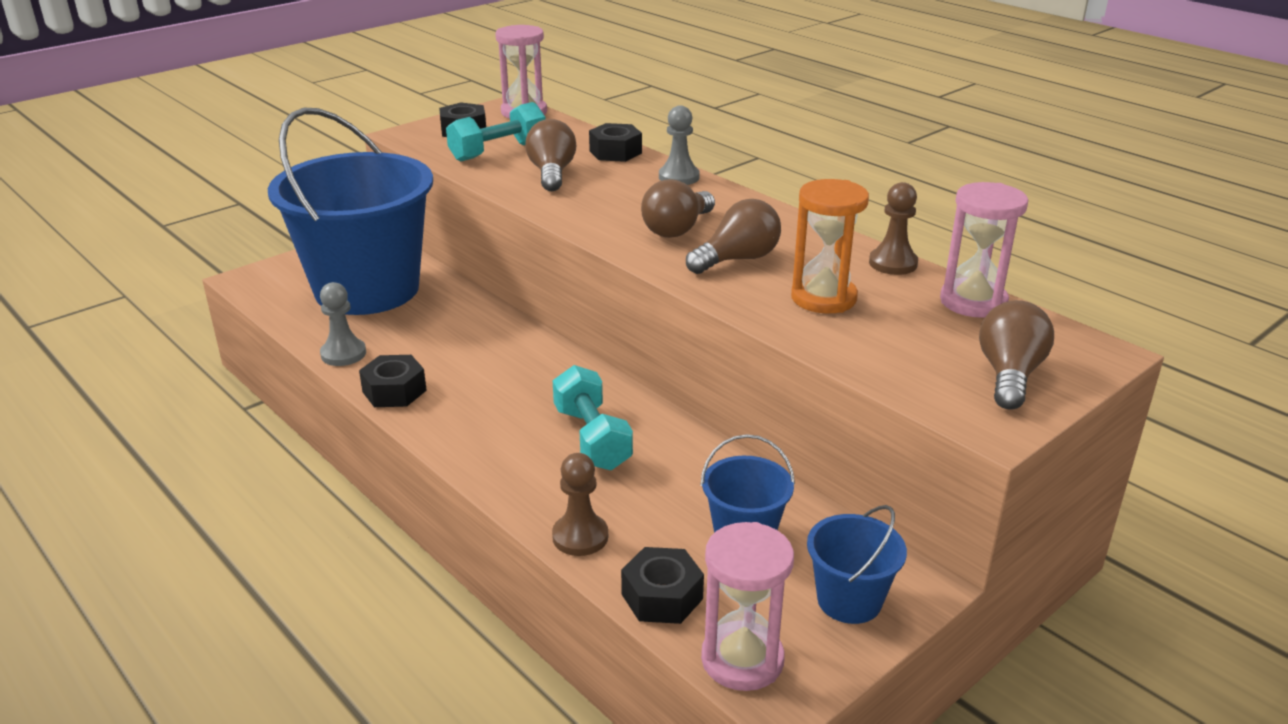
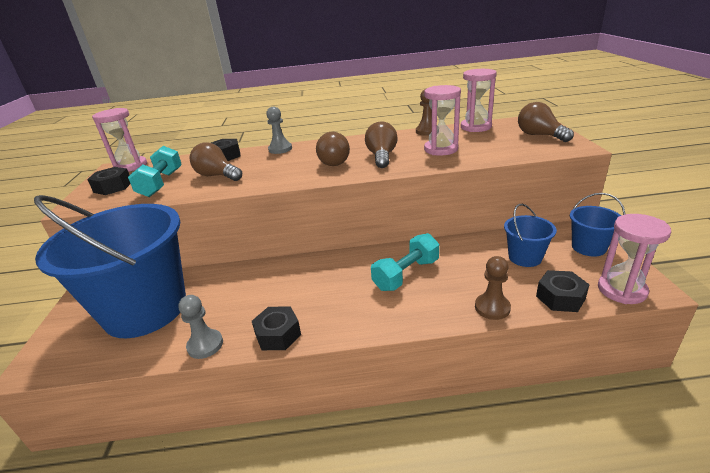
camera: 50 degrees left, 0 degrees up
(592, 438) = (406, 274): turquoise dumbbell -> turquoise dumbbell turned 60 degrees counterclockwise
(823, 298) = (441, 149): orange hourglass -> pink hourglass

